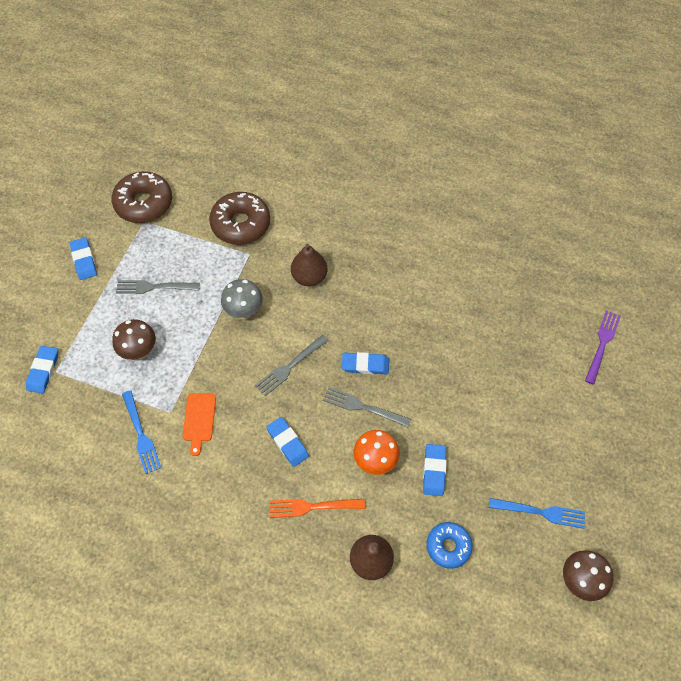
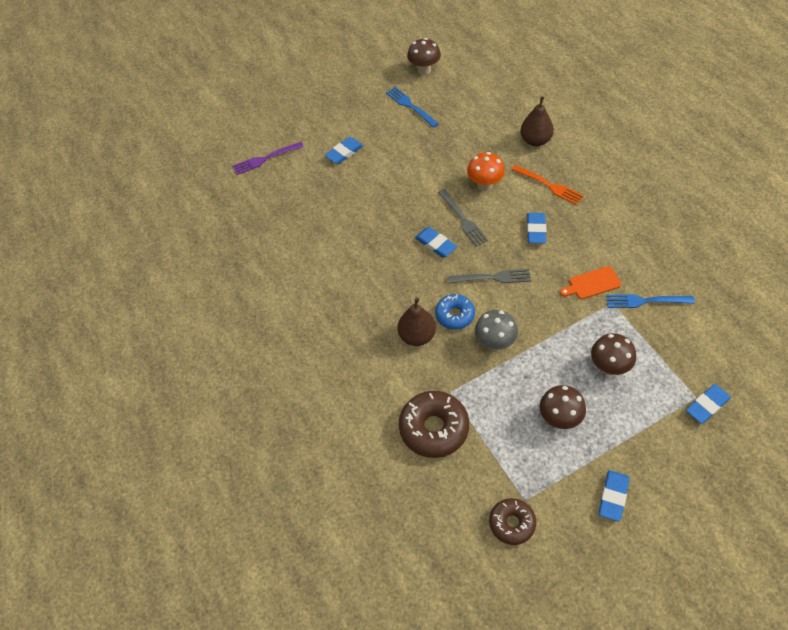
camera: 135 degrees left, 5 degrees down
(141, 434) = (645, 301): blue fork -> blue fork turned 105 degrees counterclockwise
(144, 203) = (512, 523): brown donut -> brown donut, size x0.62
(154, 287) = (559, 419): grey fork -> brown mushroom
(199, 420) = (592, 283): orange cutting board -> orange cutting board turned 150 degrees counterclockwise
(434, 471) = (452, 159): blue eraser -> blue eraser (344, 152)
(448, 546) = (481, 121): blue donut -> blue donut (454, 315)

